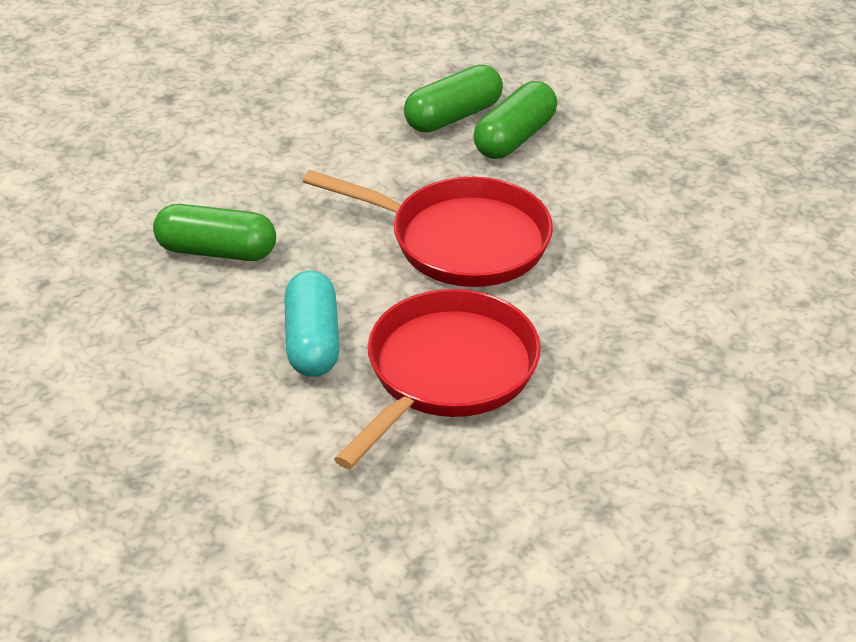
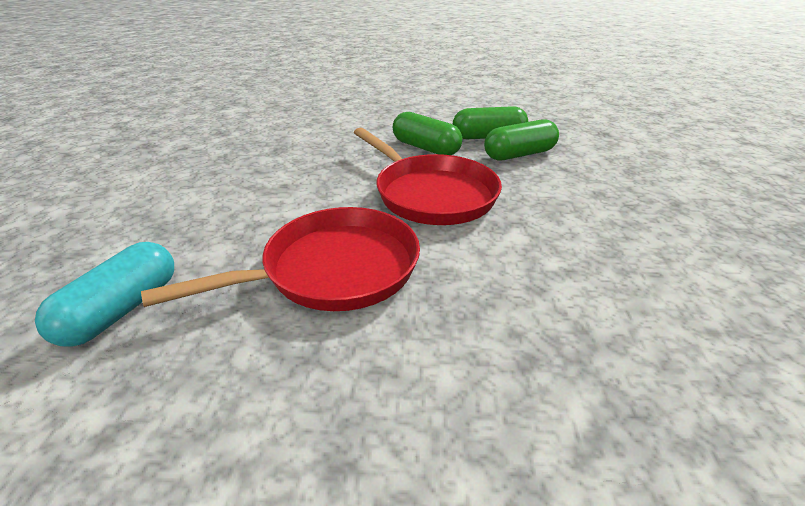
camera: 30 degrees right, 5 degrees down
(216, 251) = (282, 158): green capsule -> green capsule (425, 148)
(312, 342) = (271, 218): turquoise capsule -> turquoise capsule (121, 310)

